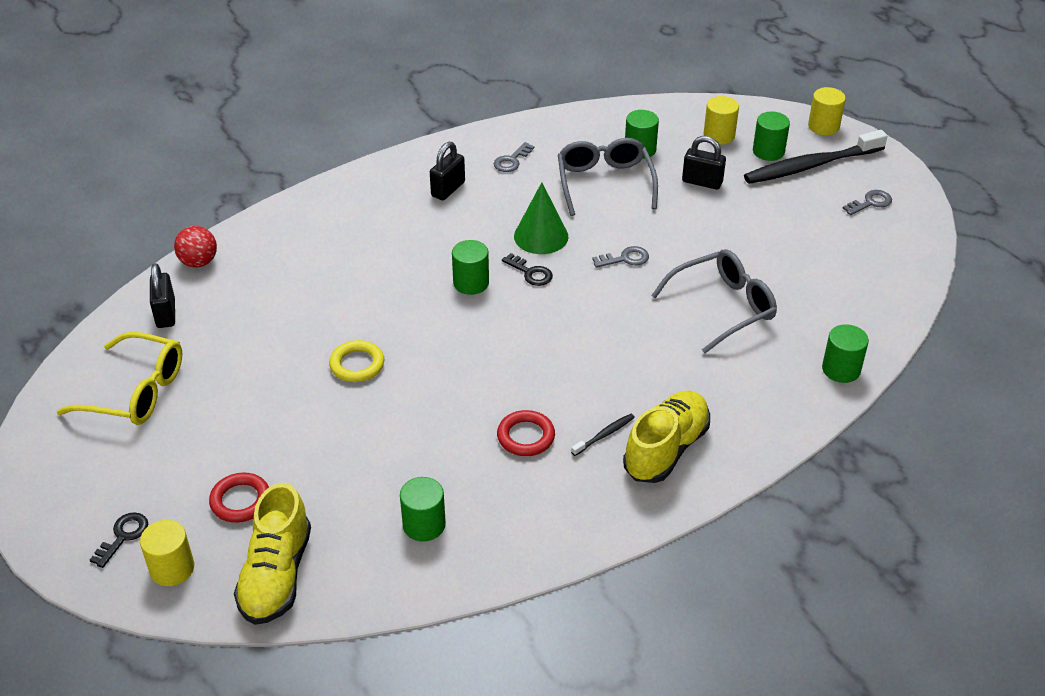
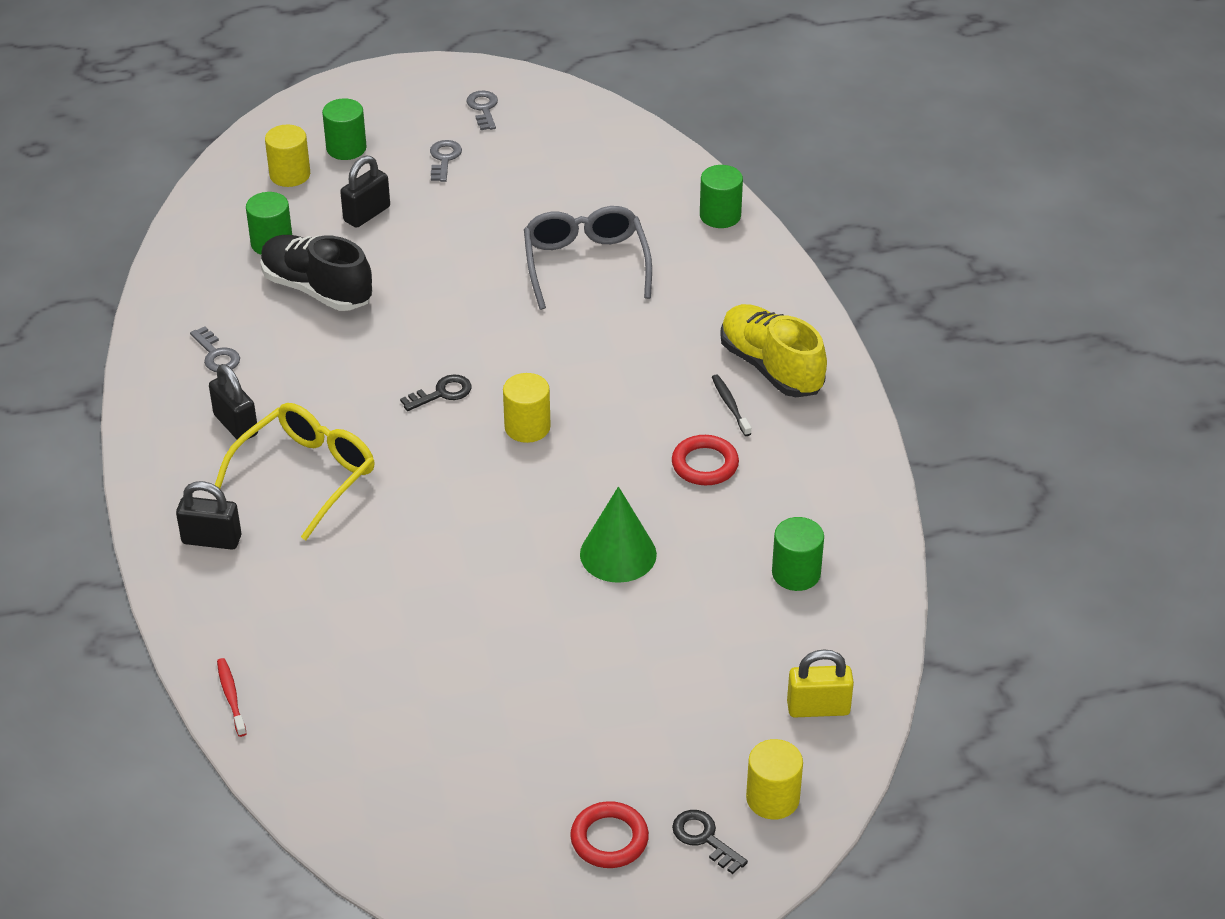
camera: 70 degrees left, 0 degrees up
(135, 391) = (457, 798): yellow glasses -> yellow glasses (305, 476)
(166, 314) = (320, 746): black padlock -> black padlock (212, 540)
(199, 262) = (231, 697): red ball -> red toothbrush
(240, 501) = (694, 721): red ring -> red ring (609, 839)
(276, 575) = (818, 708): yellow shoe -> yellow padlock
(357, 364) = (519, 577): yellow ring -> none
(471, 283) = (430, 447): green cylinder -> none
(541, 236) = (381, 368): green cone -> green cone (618, 554)
(605, 183) = (317, 289): grey glasses -> black shoe
(625, 259) = (463, 312): grey key -> grey key (444, 159)
(811, 166) = (393, 127): black toothbrush -> none
(823, 126) = (330, 94): yellow cylinder -> yellow cylinder (527, 427)

